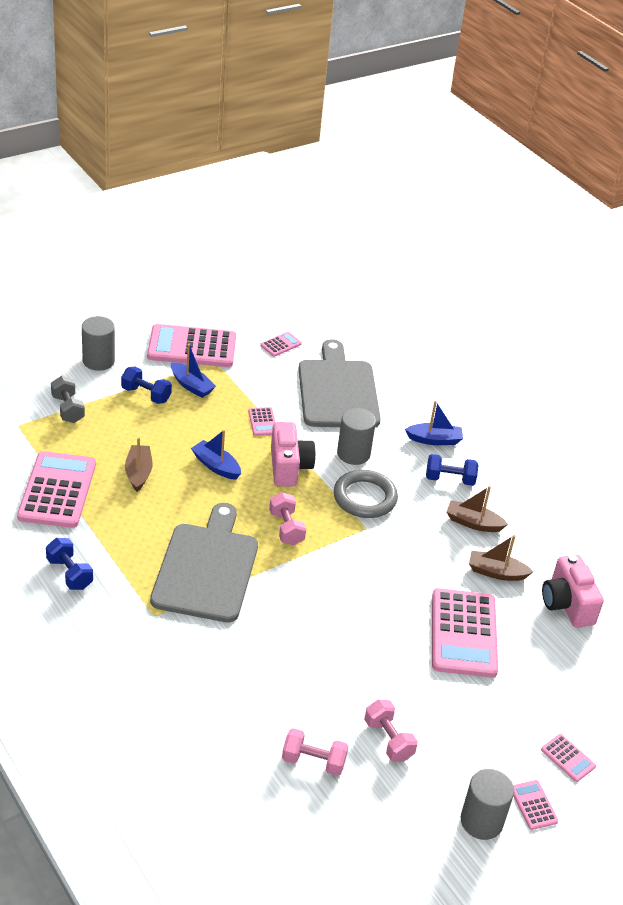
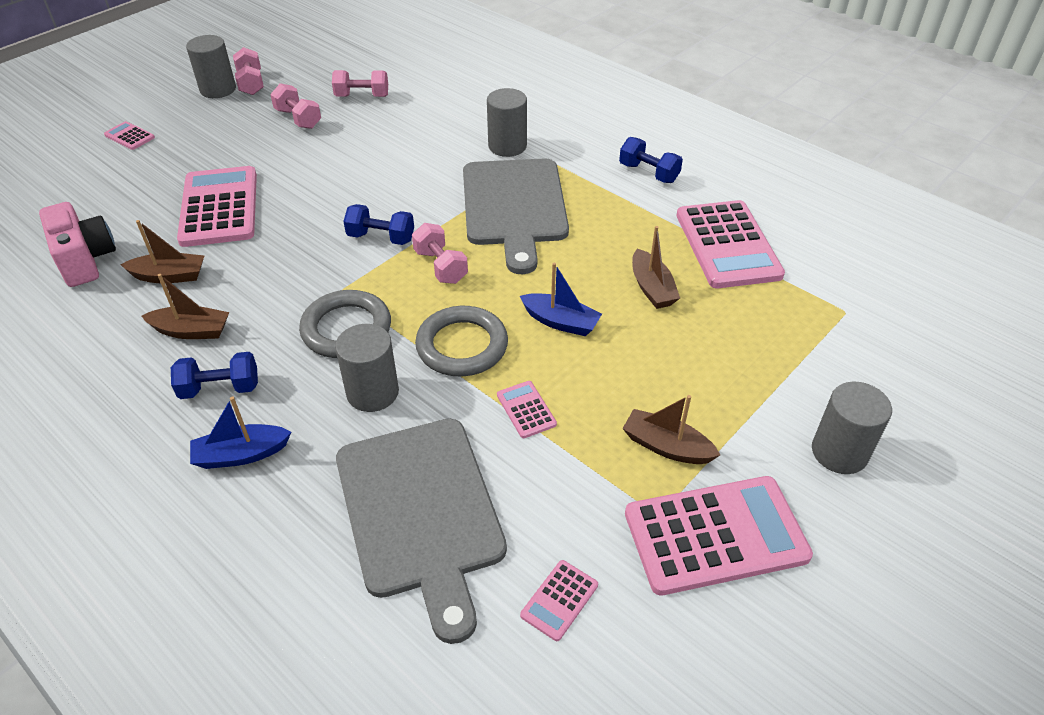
camera: 170 degrees right, 5 degrees up
(68, 409) = (808, 352): grey dumbbell -> none
(146, 394) = (722, 408): blue dumbbell -> blue dumbbell (381, 238)
(183, 641) = (507, 146): none -> grey cylinder
(191, 386) = (666, 446): blue boat -> brown boat
(289, 467) = (462, 346): pink camera -> grey ring
(442, 823) = (251, 83): none -> pink dumbbell
(533, 805) = (170, 104): pink calculator -> none

